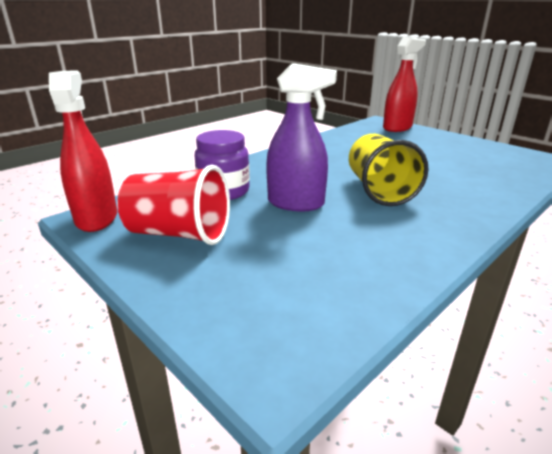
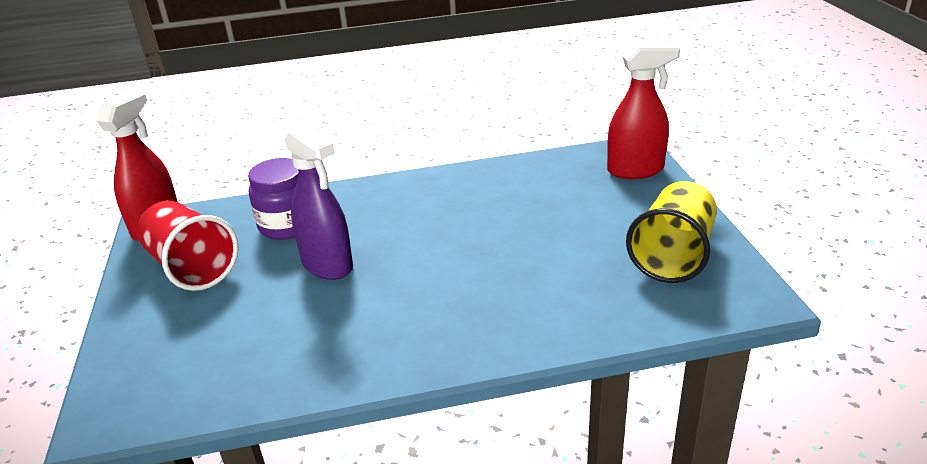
camera: 35 degrees right, 5 degrees up
(379, 190) = (434, 275): yellow cup -> yellow cup (673, 255)

